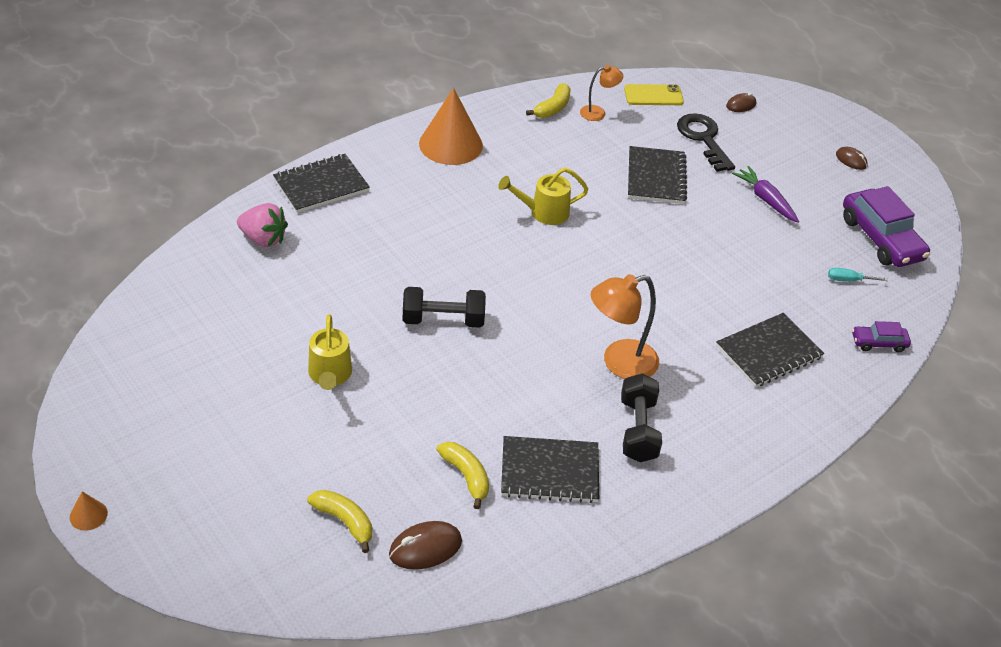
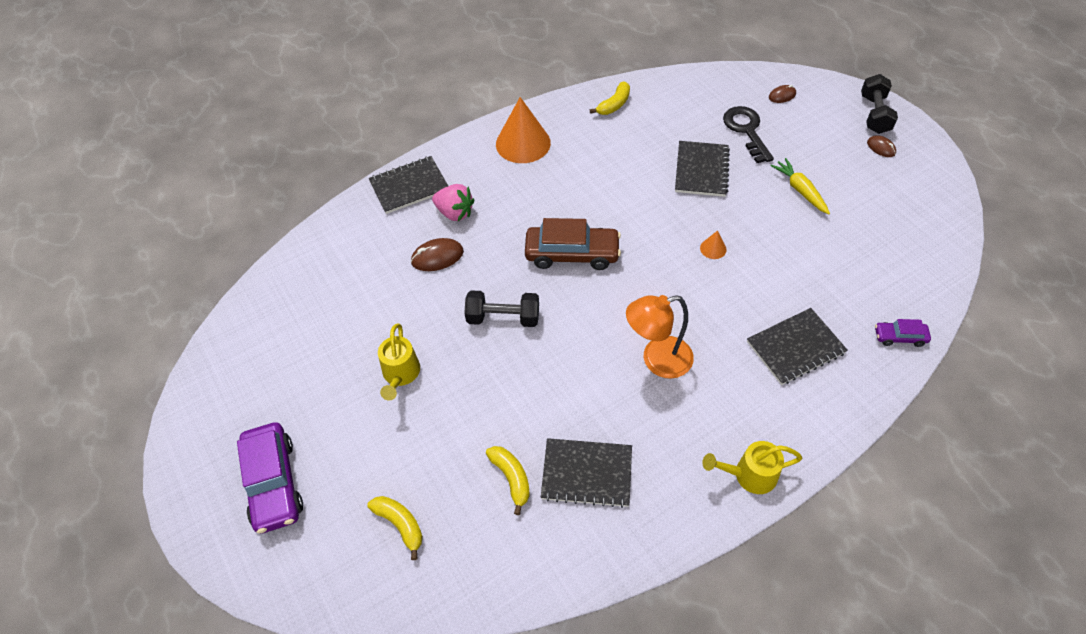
camera: 10 degrees right, 10 degrees up
(88, 515) = (183, 516): orange cone -> orange cone (713, 248)
(263, 239) = (356, 240): pink strawberry -> pink strawberry (455, 213)
(425, 548) = (469, 553): brown mouse -> brown mouse (437, 257)
(516, 257) = (572, 254): none -> brown car
(543, 212) = (599, 208): yellow watering can -> yellow watering can (749, 475)
(598, 113) = (654, 108): orange lamp -> none
(638, 430) = (670, 430): black dumbbell -> black dumbbell (874, 114)
(653, 95) = (704, 89): yellow phone -> none
(766, 200) = (800, 190): purple carrot -> yellow carrot
(848, 280) = (873, 271): turquoise screwdriver -> none
(881, 239) = (906, 228): purple car -> purple car (273, 483)

